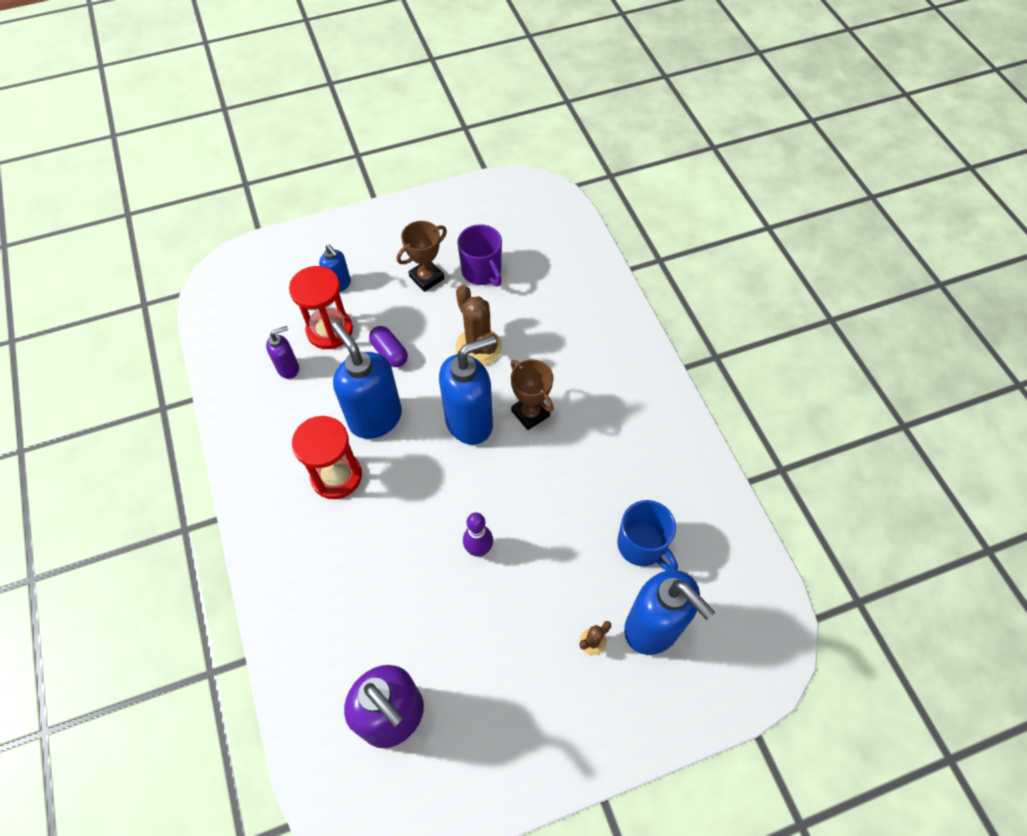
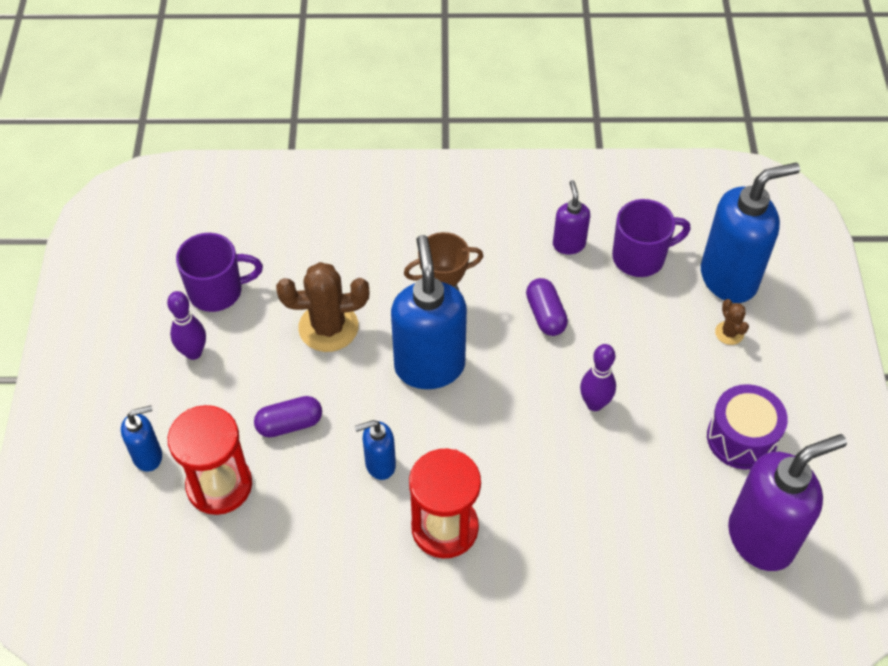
camera: 70 degrees left, 5 degrees down
(288, 368) = (256, 549): purple soap dispenser -> purple soap dispenser (569, 244)
(375, 418) = (380, 465): blue soap dispenser -> blue soap dispenser, size x0.50
(426, 278) = (193, 352): brown trophy -> purple bowling pin
(486, 677) = (741, 438): none -> purple drum
(550, 488) = (545, 315): none -> purple capsule
(642, 545) = (640, 257): blue mug -> purple mug

